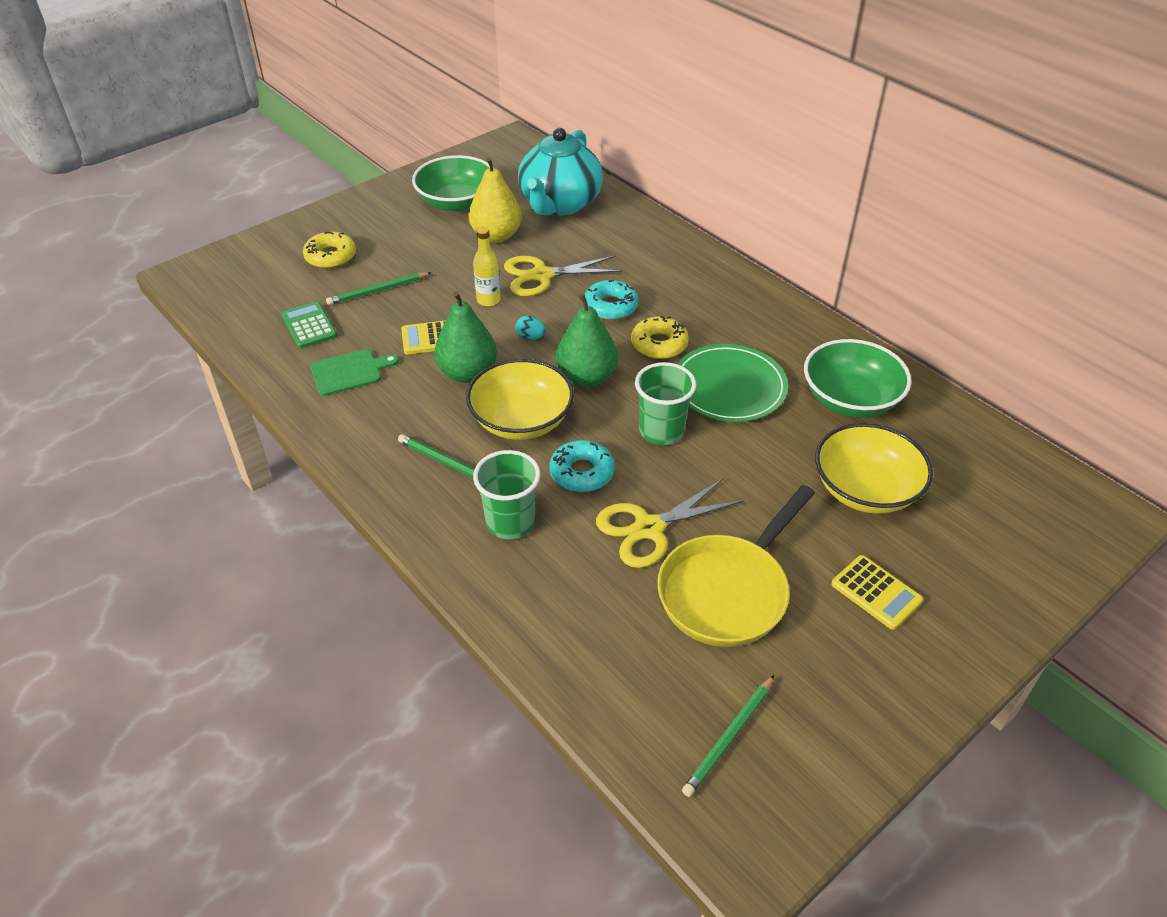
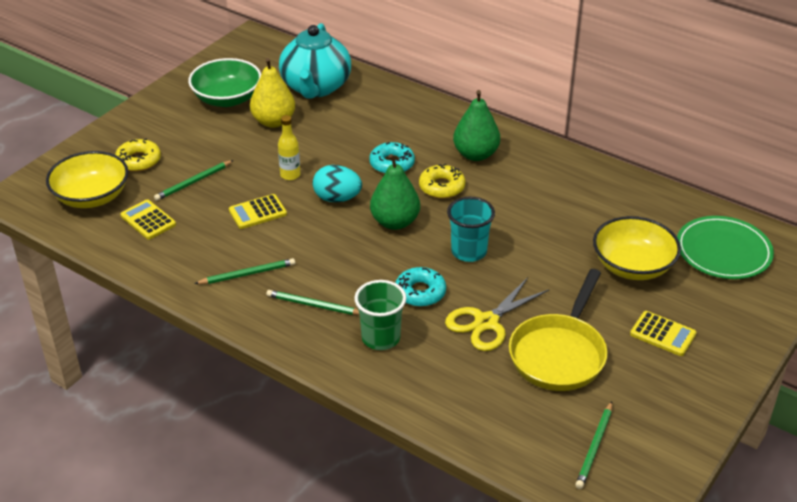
camera: 15 degrees left, 5 degrees down
(309, 326) = (148, 220): green calculator -> yellow calculator
(349, 372) = (200, 250): green cutting board -> none
(389, 410) = (247, 274): none -> green pencil
(467, 373) = (298, 235): green pear -> green pear (475, 154)
(521, 420) = (357, 263): yellow bowl -> yellow bowl (92, 197)
(530, 337) = (337, 198): turquoise egg -> turquoise egg, size x1.92
(542, 275) = (326, 148): yellow scissors -> none
(661, 431) = (469, 251): green cup -> turquoise cup
(729, 387) = (507, 210): green plate -> green plate (723, 251)
(850, 399) = (600, 203): green bowl -> none

